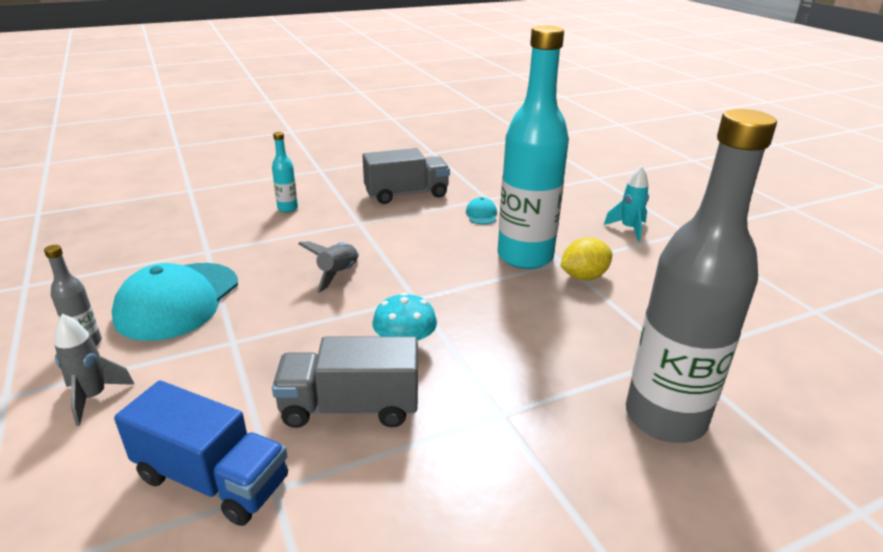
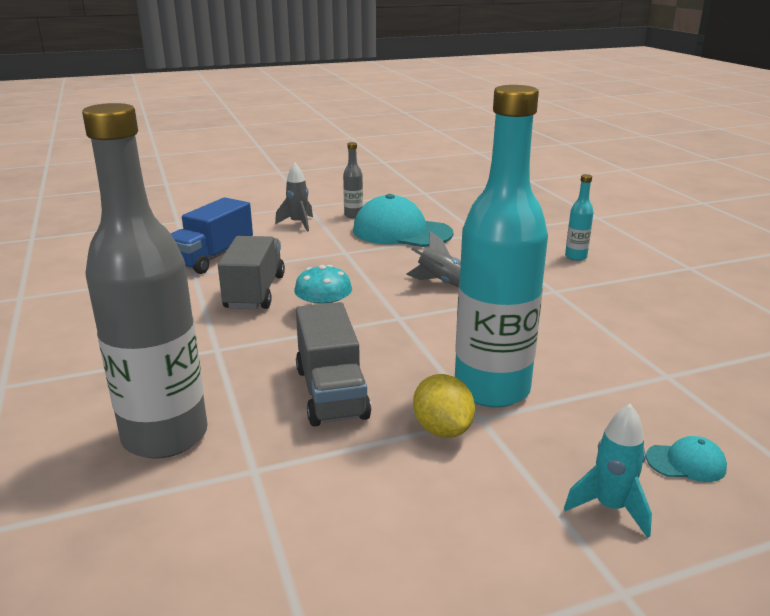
camera: 95 degrees right, 5 degrees down
(406, 194) = (648, 317): grey truck -> grey truck (331, 392)
(481, 214) = (608, 367): turquoise cap -> turquoise cap (686, 462)

